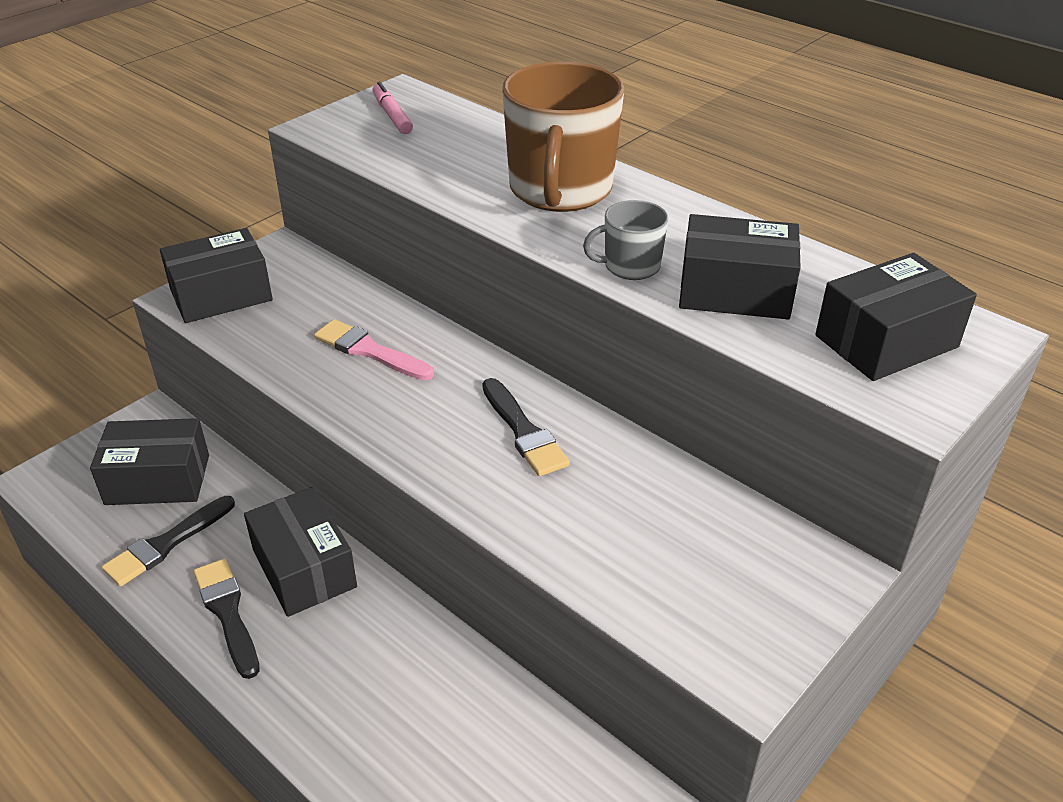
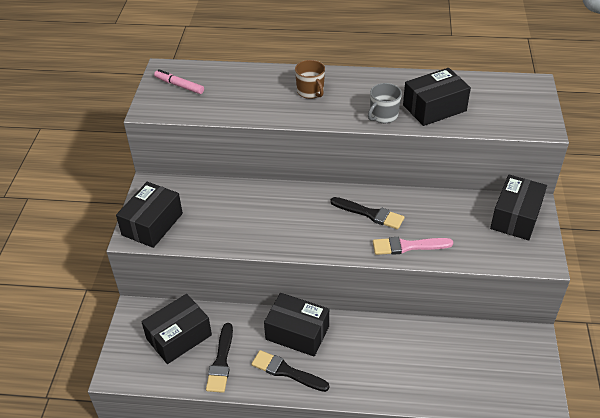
camera: 35 degrees left, 5 degrees up
(370, 351) = (261, 213): pink brush -> pink brush (408, 246)
(560, 190) = (310, 92): brown mug -> brown mug, size x0.48
(886, 341) = (507, 103): black box -> black box (515, 217)

